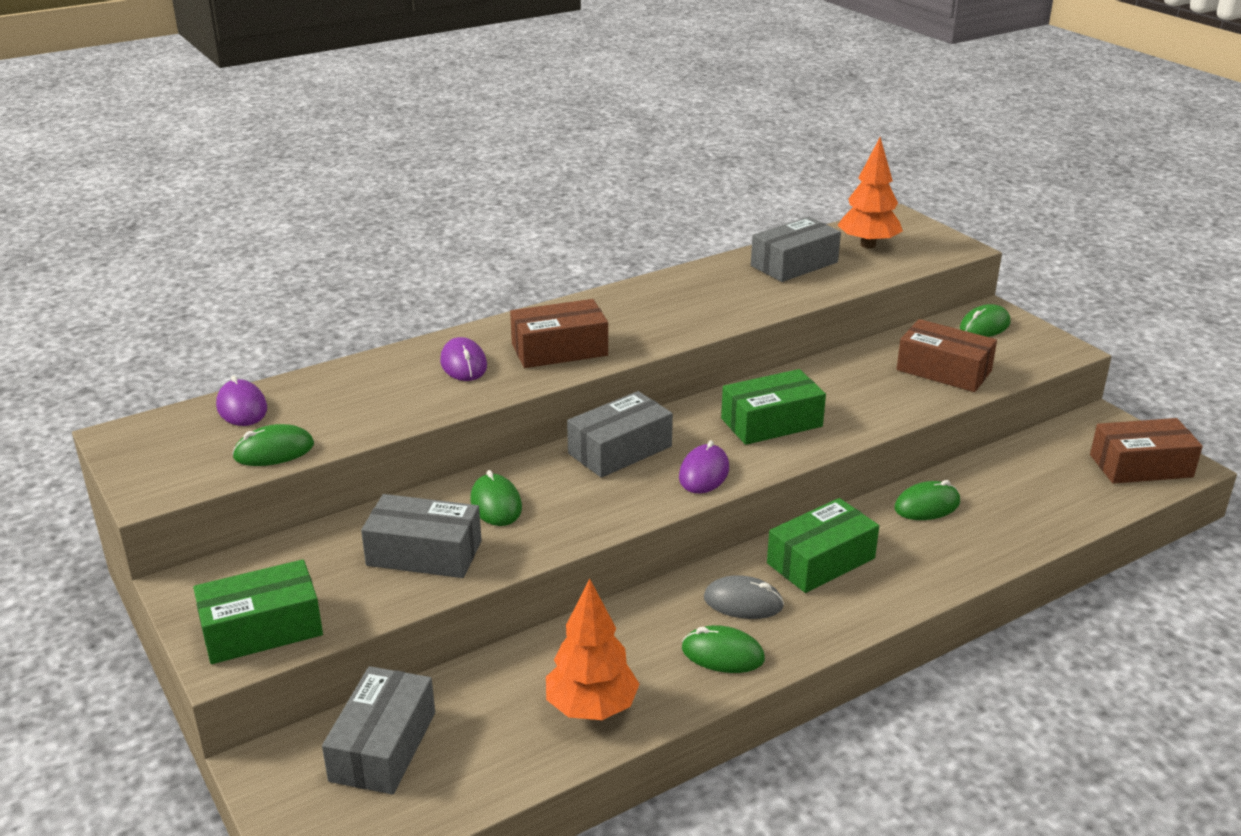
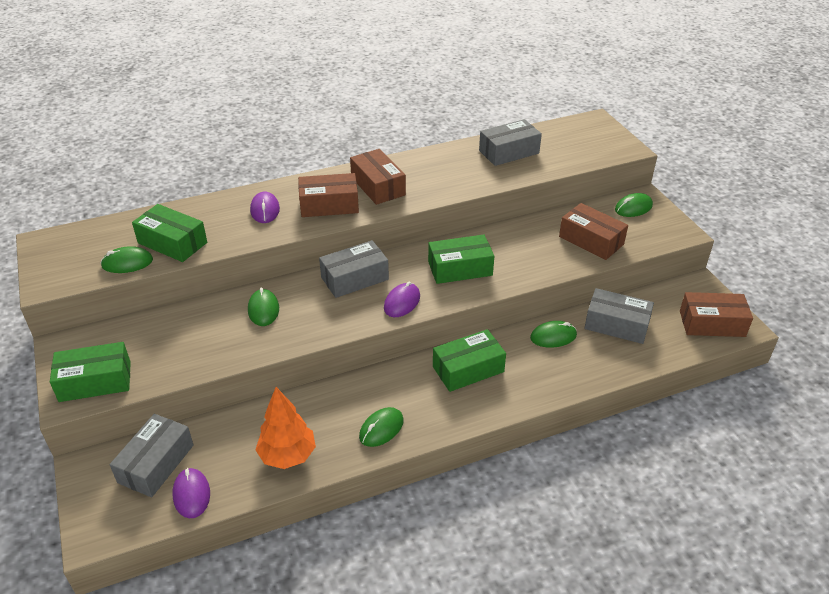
camera: 10 degrees right, 10 degrees up
(242, 407) = (119, 228): purple mouse -> purple mouse (191, 494)
(336, 418) = (172, 243): none -> green box
(424, 553) = (208, 340): grey box -> grey box (616, 325)
(622, 320) = (378, 186): none -> brown box
(722, 654) = (381, 429): green mouse -> green mouse turned 75 degrees counterclockwise
(743, 602) = (407, 393): grey mouse -> none
(868, 245) = (565, 141): orange tree -> none

